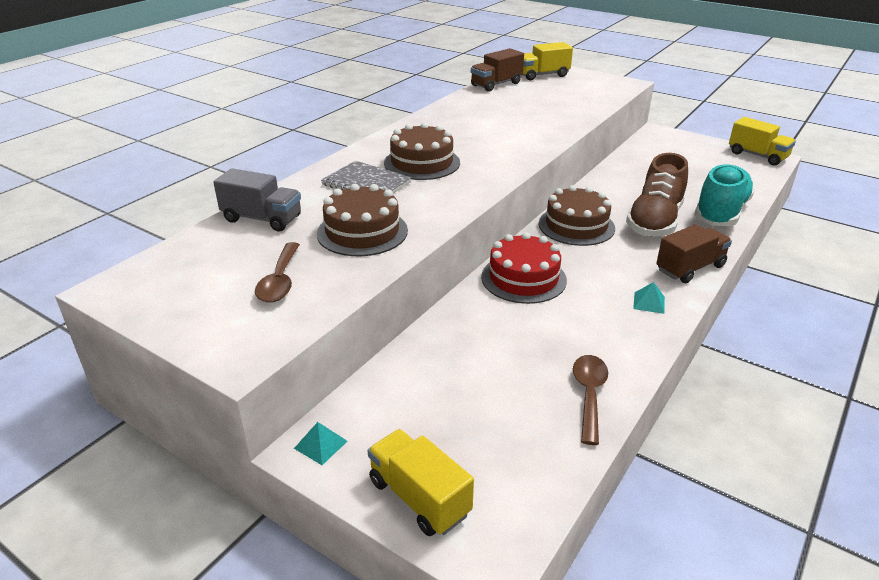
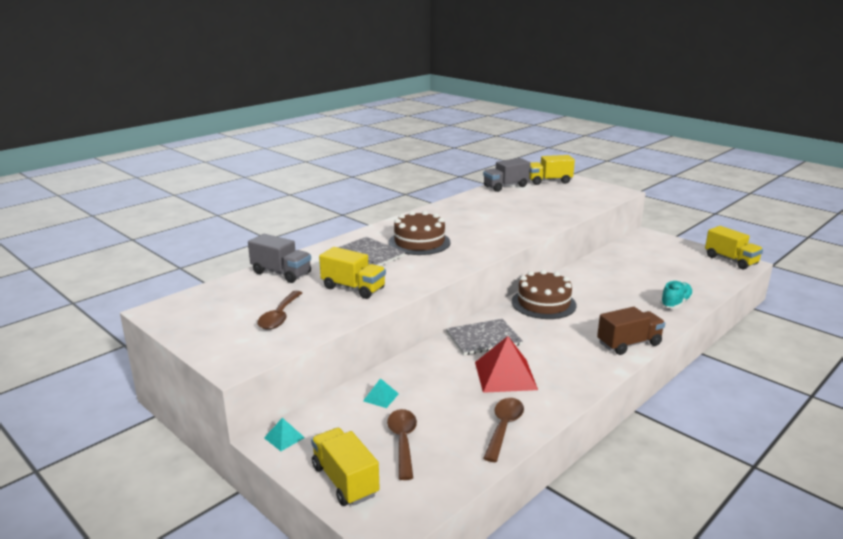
camera: 10 degrees right, 10 degrees down
(362, 232) = (353, 288): brown cake -> yellow truck
(474, 430) = (403, 441): none -> brown spoon
(496, 84) = (505, 186): brown truck -> grey truck
(523, 278) = (483, 339): red cake -> grey notebook
(566, 324) = (505, 375): none -> red pyramid
(649, 302) = (582, 366): turquoise pyramid -> turquoise pyramid (380, 397)
(654, 221) = (613, 305): brown shoe -> none
(720, 212) = (675, 303): turquoise shoe -> turquoise shoe, size x0.54

